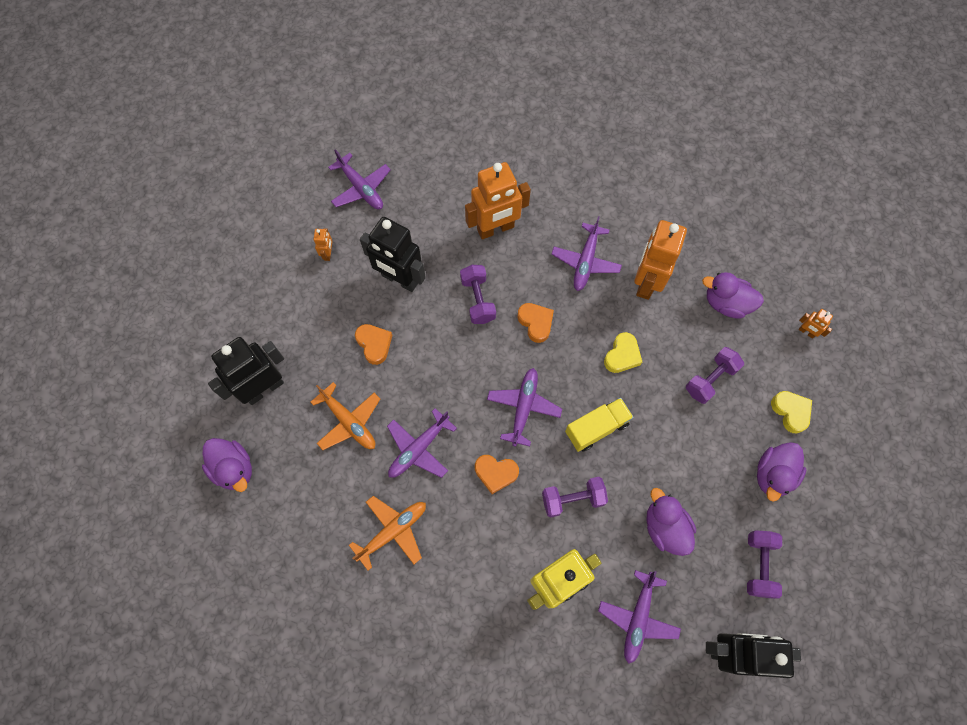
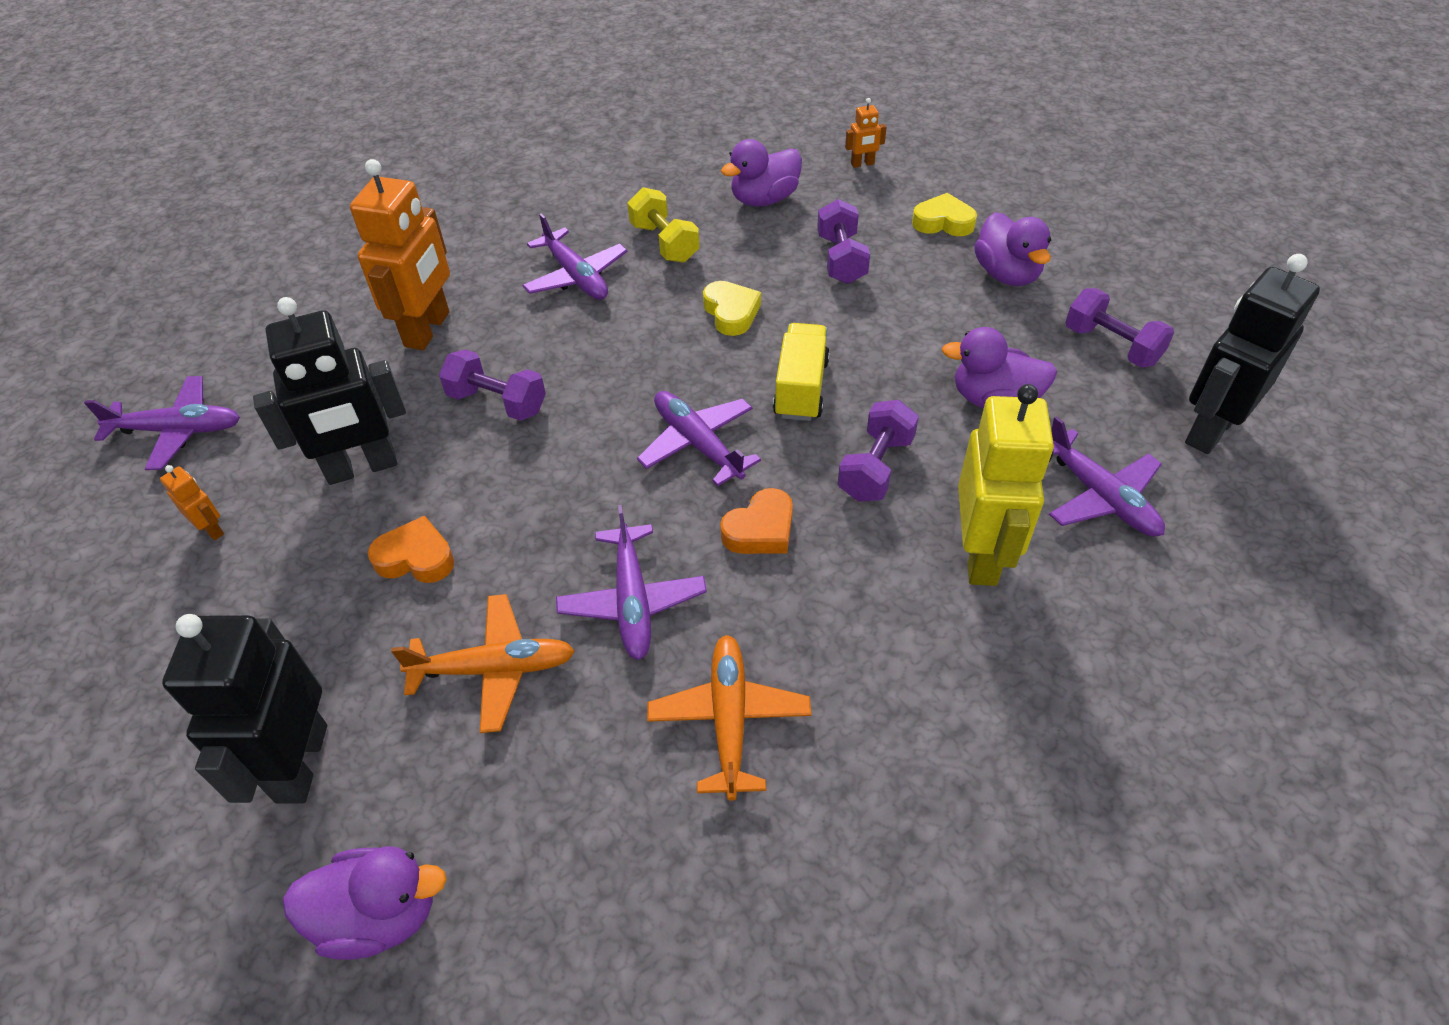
camera: 50 degrees left, 20 degrees down
(536, 323) = (598, 365): orange heart -> none
(646, 282) = (664, 243): orange robot -> yellow dumbbell

